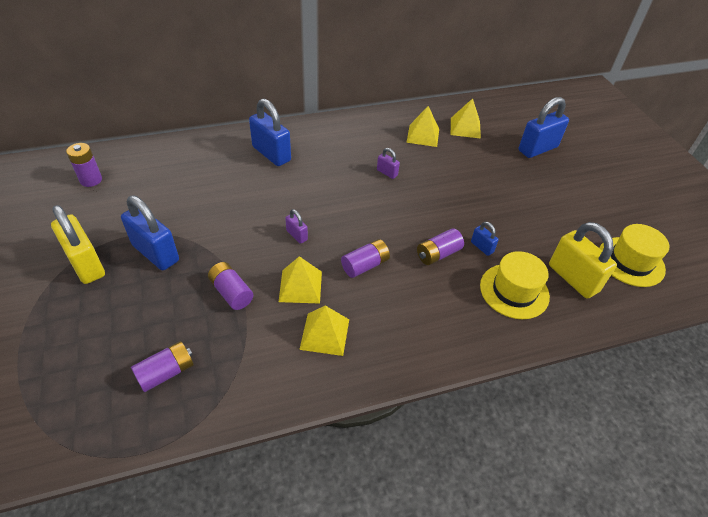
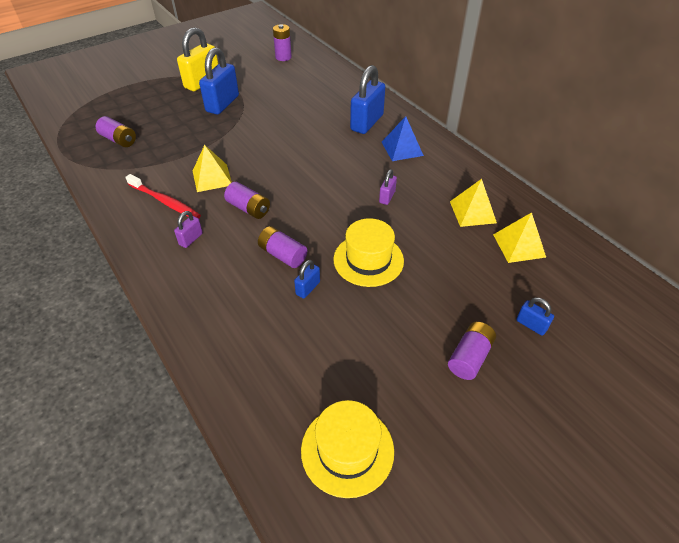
camera: 75 degrees right, 0 degrees up
(231, 292) = (195, 146): purple battery -> purple battery (469, 357)
(297, 235) = (269, 162): purple padlock -> purple padlock (191, 239)
(324, 145) = (402, 148): none -> blue pyramid
(324, 334) = (165, 202): yellow pyramid -> red toothbrush
(514, 291) = (251, 323): yellow hat -> yellow hat (368, 260)
(537, 149) = (531, 325): blue padlock -> blue padlock, size x0.48
(573, 278) = (290, 380): yellow padlock -> none

